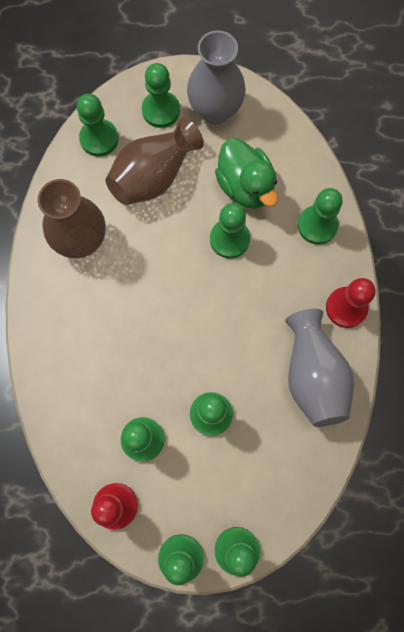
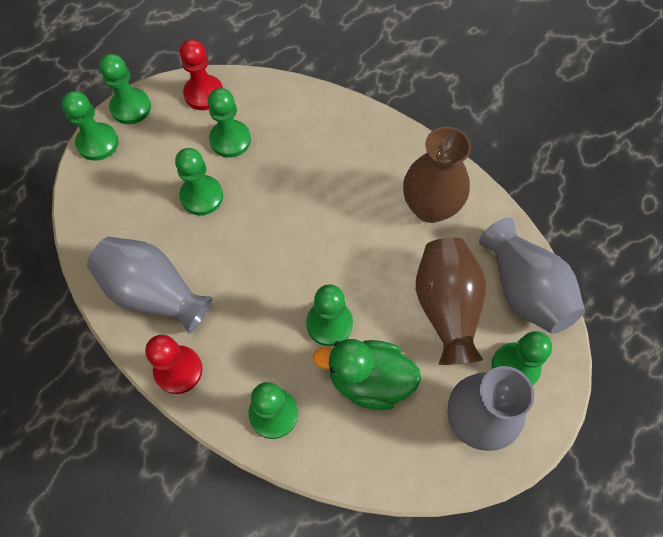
camera: 130 degrees right, 10 degrees down
(99, 139) = (524, 289): green pawn -> grey vase

